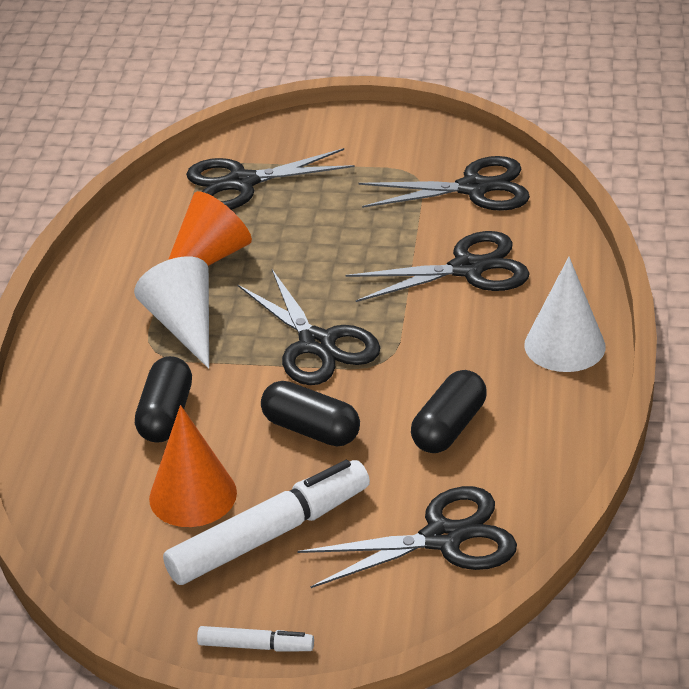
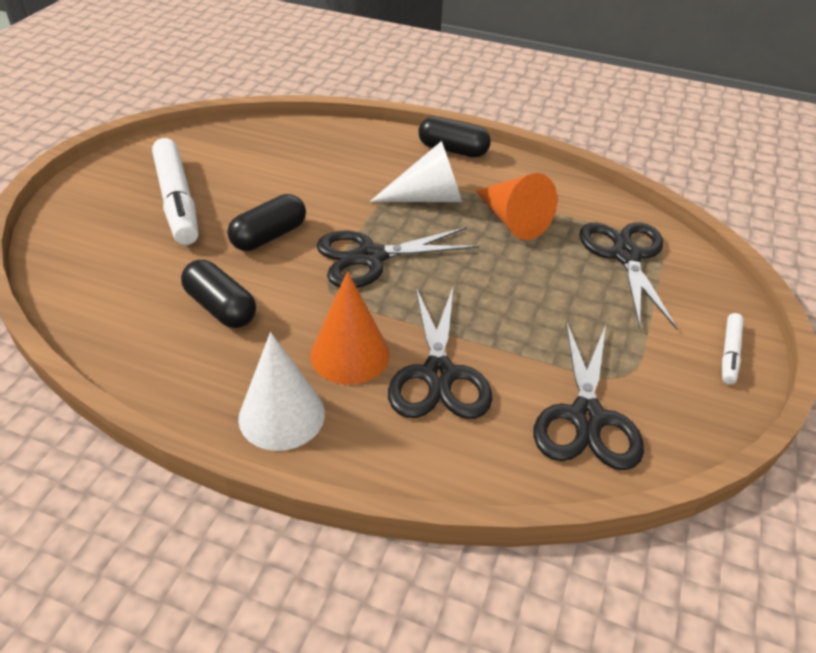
camera: 100 degrees right, 5 degrees up
(166, 415) = (328, 177): black capsule -> black capsule (453, 150)
(193, 495) = (239, 177): orange cone -> orange cone (350, 354)
(255, 646) = (88, 181): white marker -> white marker (729, 353)
(443, 538) = (105, 276): black scissors -> none

